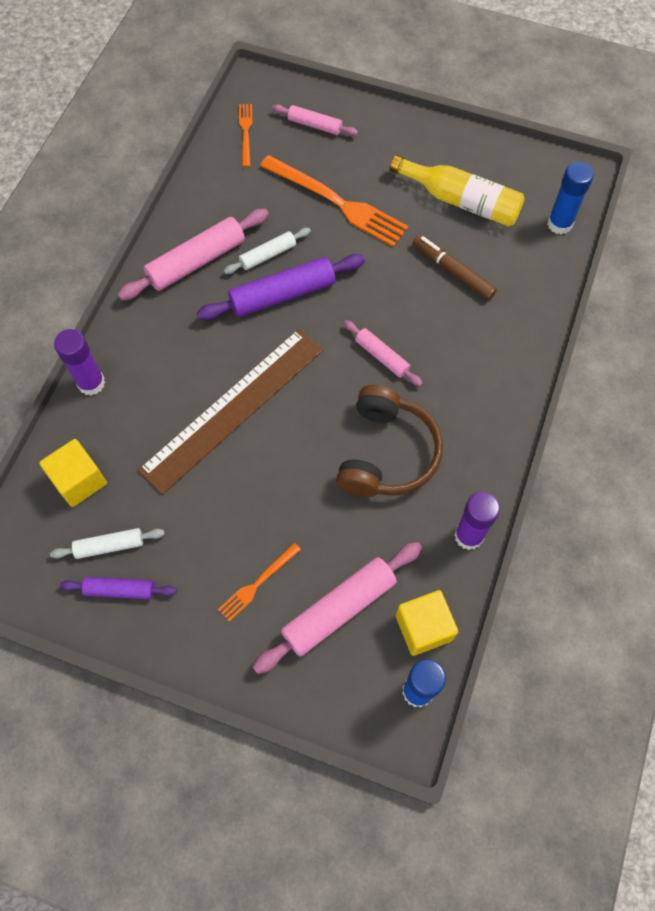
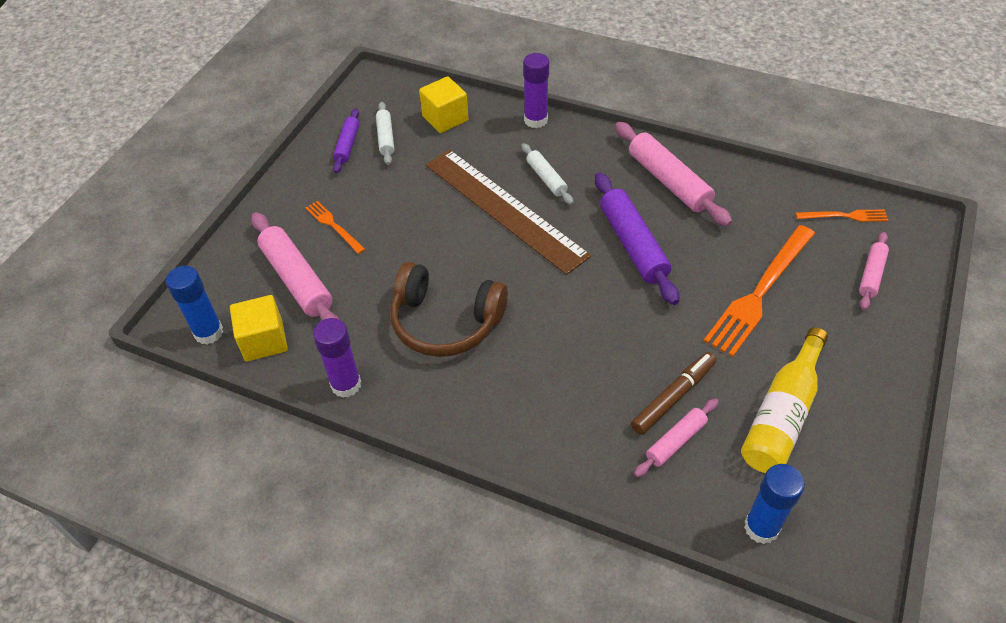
camera: 95 degrees right, 15 degrees down
(268, 255) = (681, 233): white rolling pin -> white rolling pin (546, 178)
(382, 356) = (558, 323): pink rolling pin -> pink rolling pin (676, 441)

